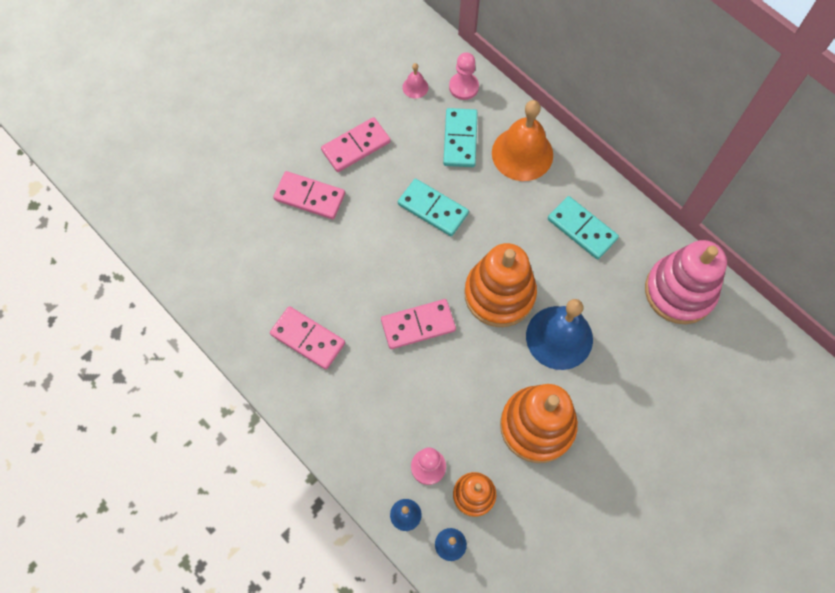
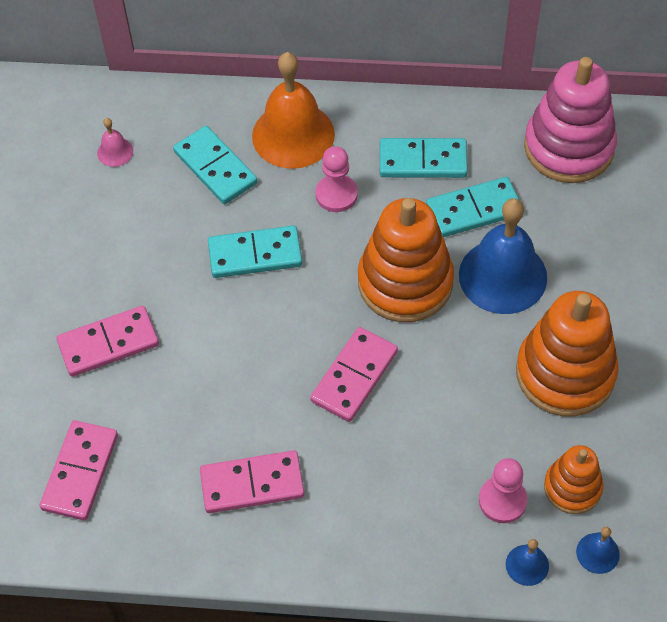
camera: 40 degrees left, 10 degrees down
(356, 146) = (109, 256): pink domino -> pink domino (80, 472)
(463, 87) = (167, 115): pink pawn -> pink pawn (336, 194)
(582, 283) = (474, 210): none -> turquoise domino

